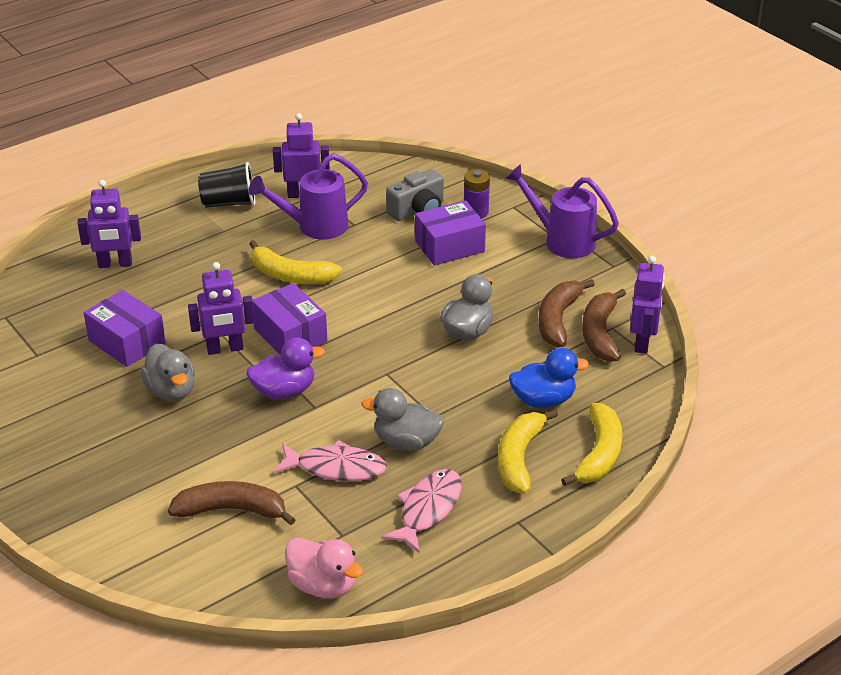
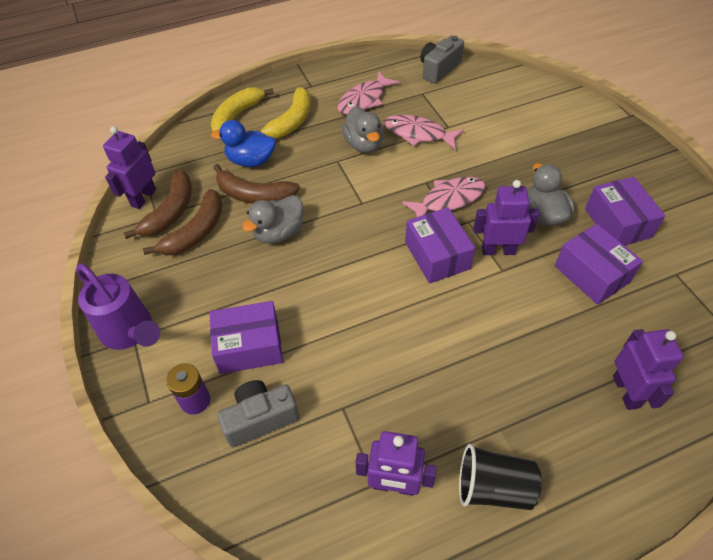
camera: 165 degrees left, 15 degrees up
(85, 394) = (617, 223): none -> purple box
(115, 264) = (626, 391): purple robot -> purple robot turned 75 degrees clockwise
(232, 510) = (493, 117): brown banana -> brown banana (254, 195)
(284, 391) = (448, 199): purple duck -> pink fish
(290, 275) = (428, 334): yellow banana -> none
(314, 227) = (390, 412): purple watering can -> none
(323, 585) = (439, 69): pink duck -> grey camera
(406, 442) = (364, 144): grey duck -> grey duck turned 45 degrees clockwise

